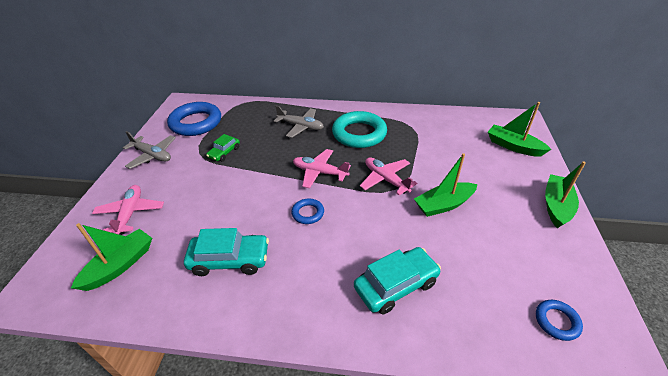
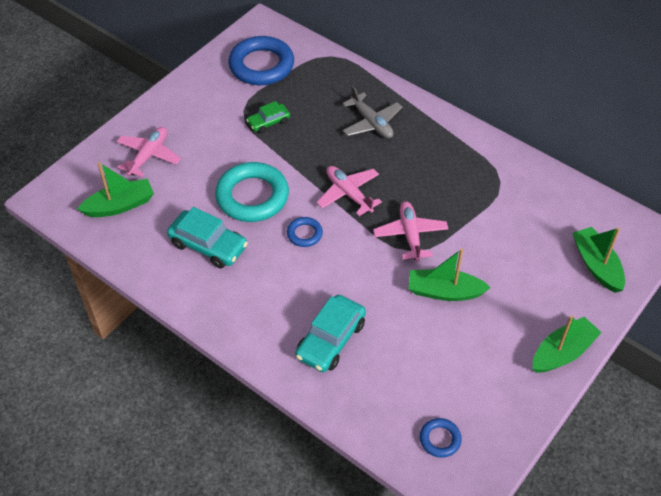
camera: 30 degrees right, 10 degrees up
(152, 155) = (196, 93): grey plane -> none
(359, 133) = (430, 163): turquoise ring -> turquoise ring (252, 196)
(396, 285) = (331, 340): turquoise car -> turquoise car turned 120 degrees clockwise

